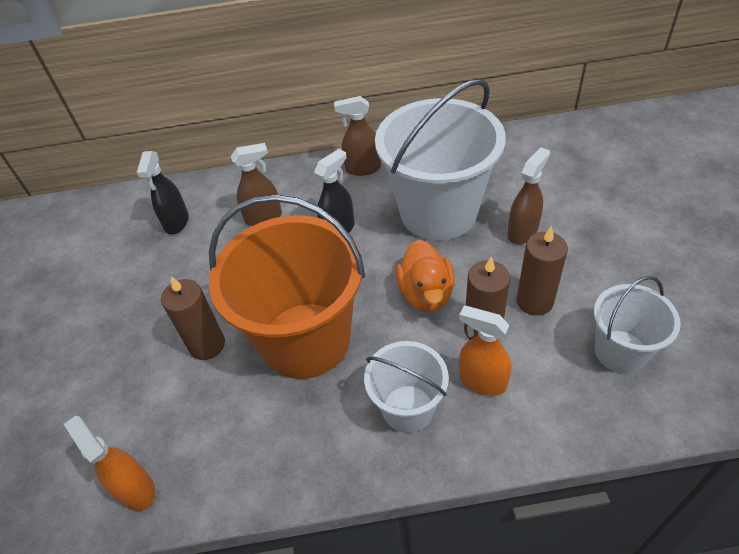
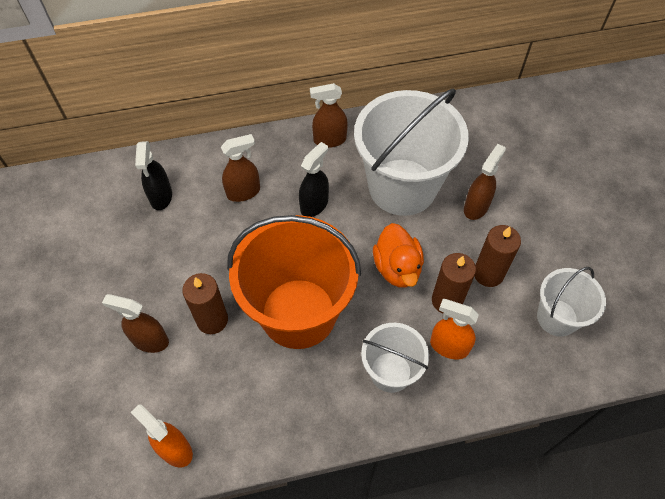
camera: 10 degrees left, 10 degrees up
(134, 365) = (150, 340): none -> brown spray bottle

